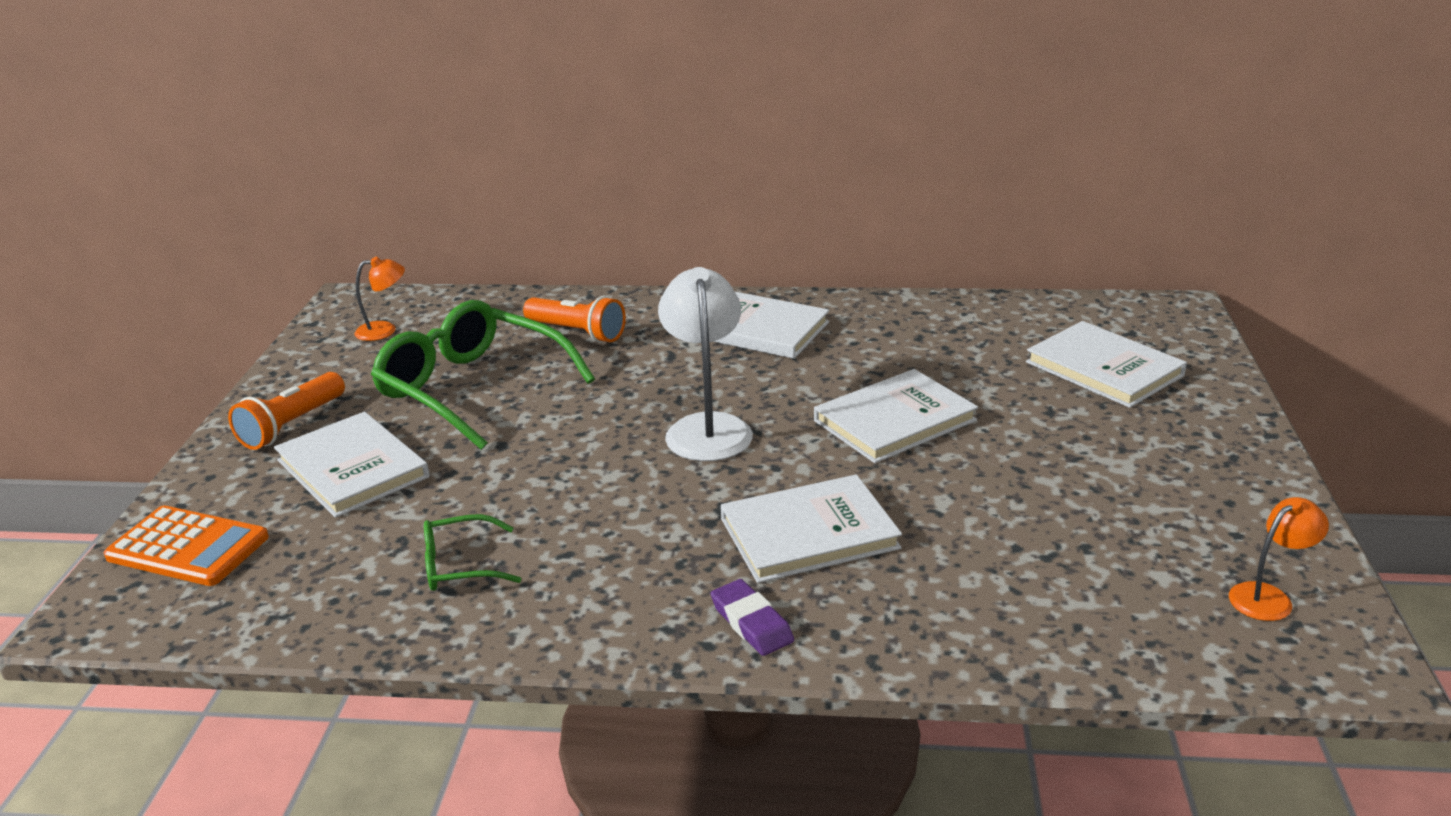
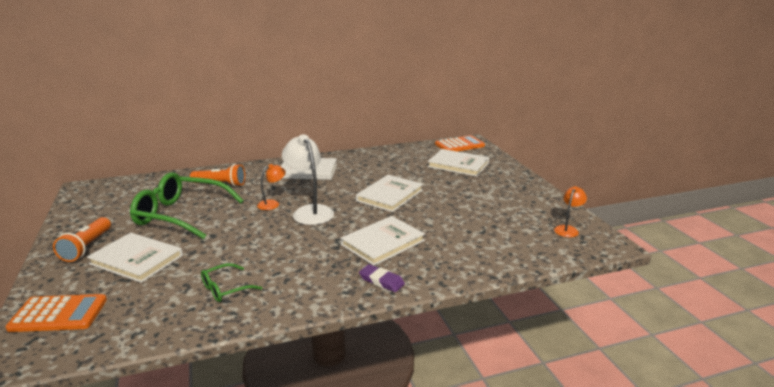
camera: 25 degrees left, 5 degrees down
(384, 330) = (114, 198): orange lamp -> orange lamp (272, 203)
(1142, 315) = (459, 145): none -> orange calculator

